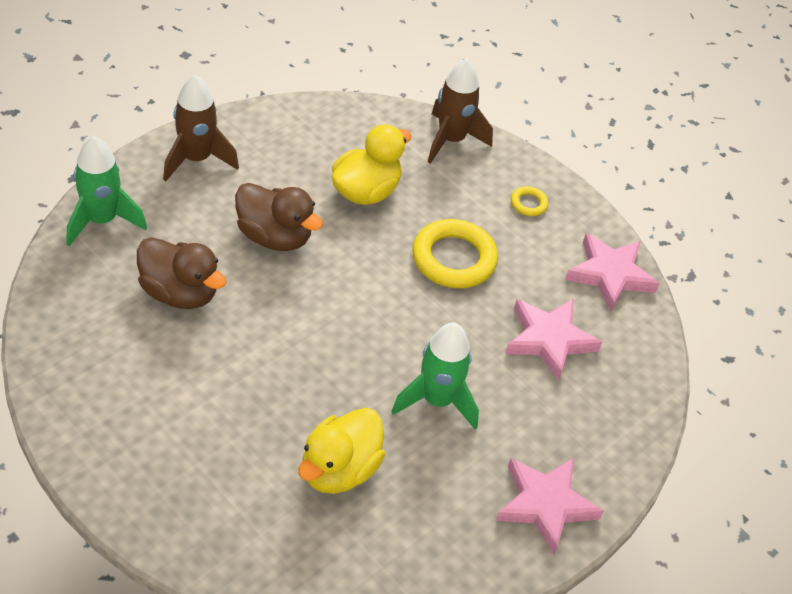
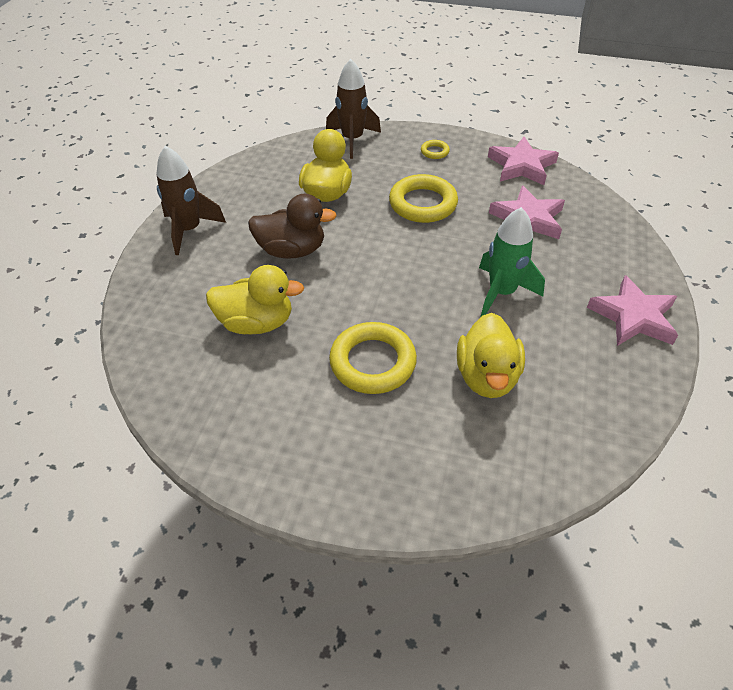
camera: 25 degrees left, 0 degrees up
(102, 220) = (150, 305): green rocket -> none
(179, 293) = (256, 323): brown duck -> yellow duck
(249, 393) = (373, 362): none -> yellow ring

